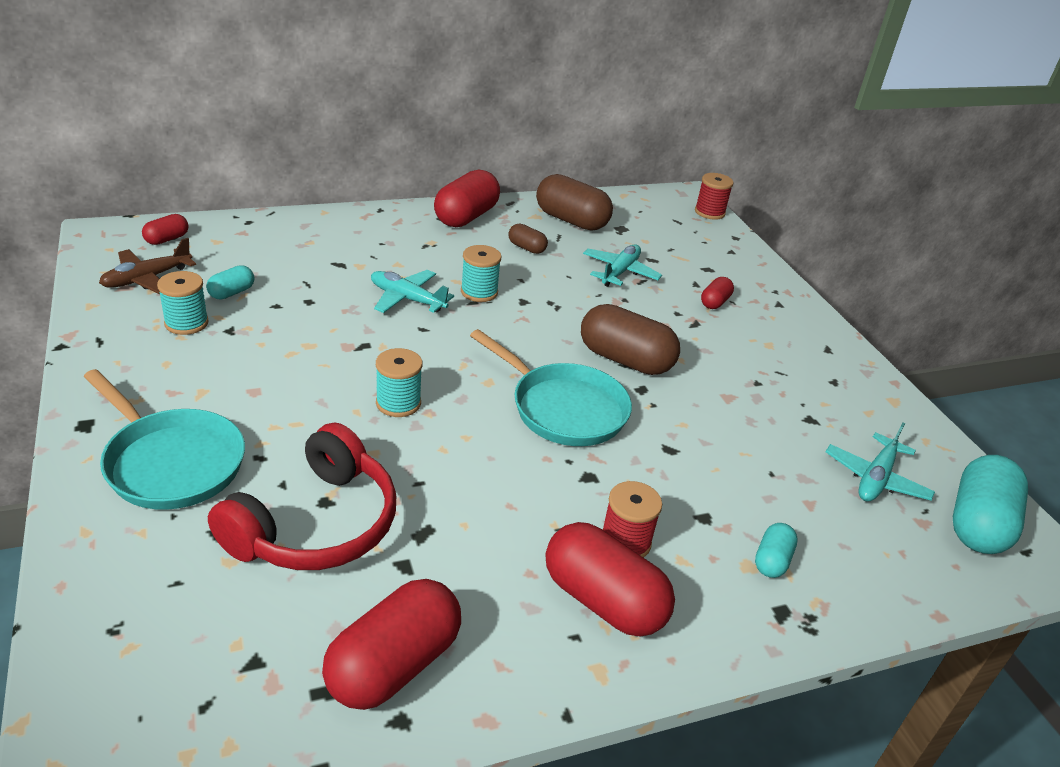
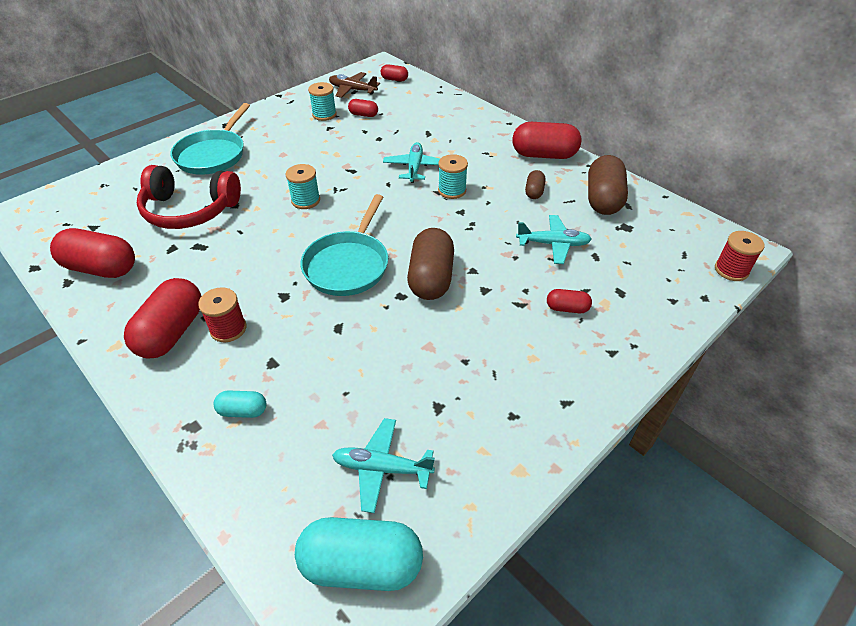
camera: 70 degrees right, 10 degrees up
(232, 293) = (363, 115): turquoise capsule -> red capsule

